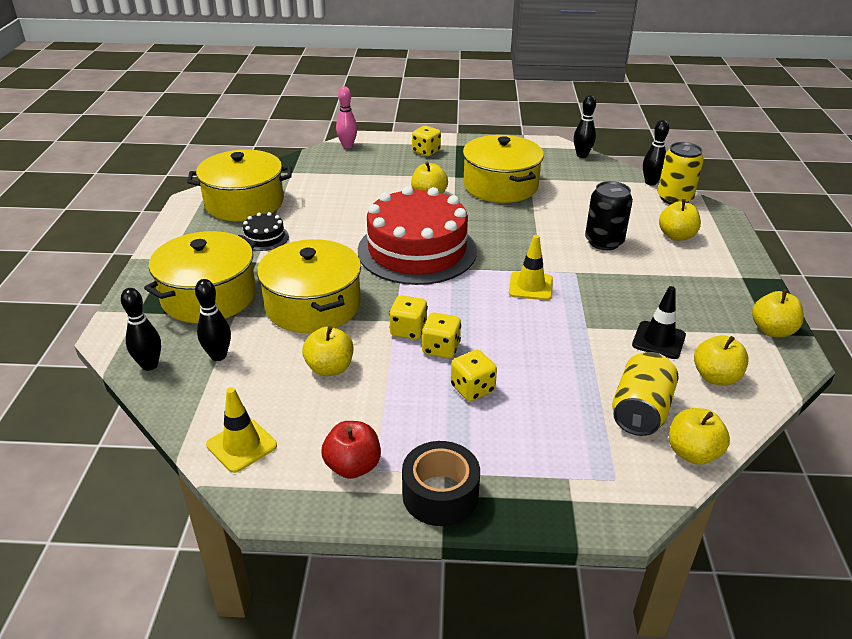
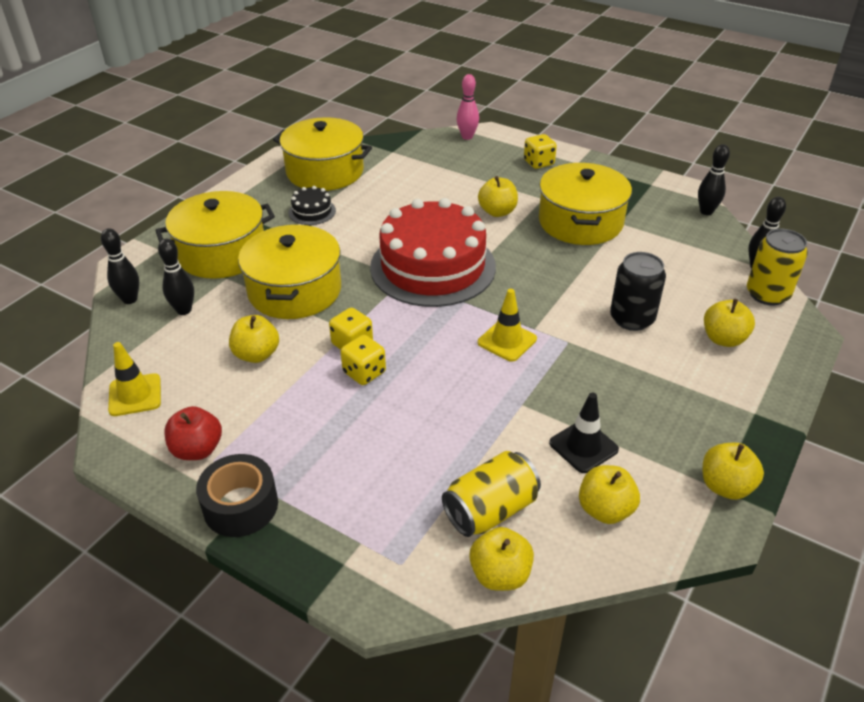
camera: 30 degrees right, 5 degrees up
(472, 389) = (356, 422): yellow dice -> none

